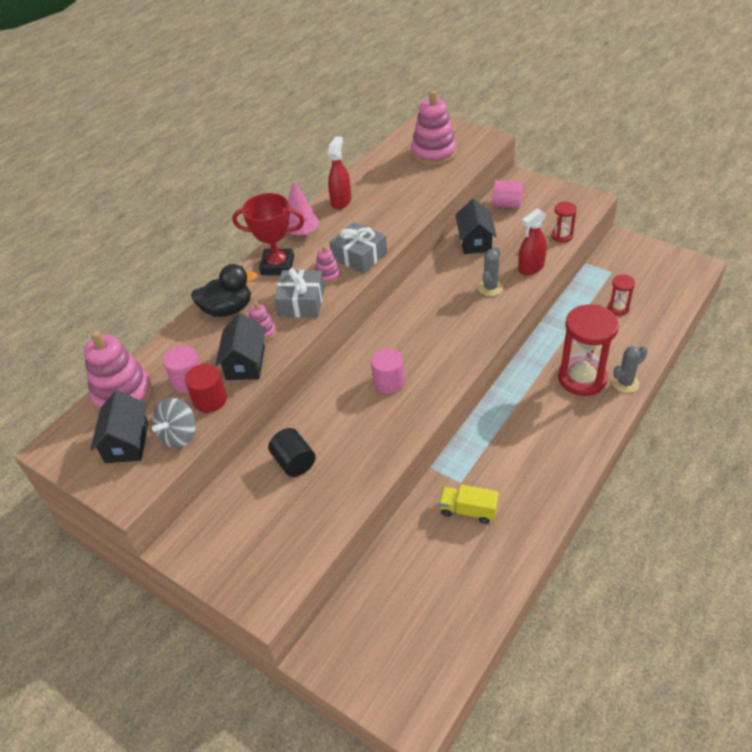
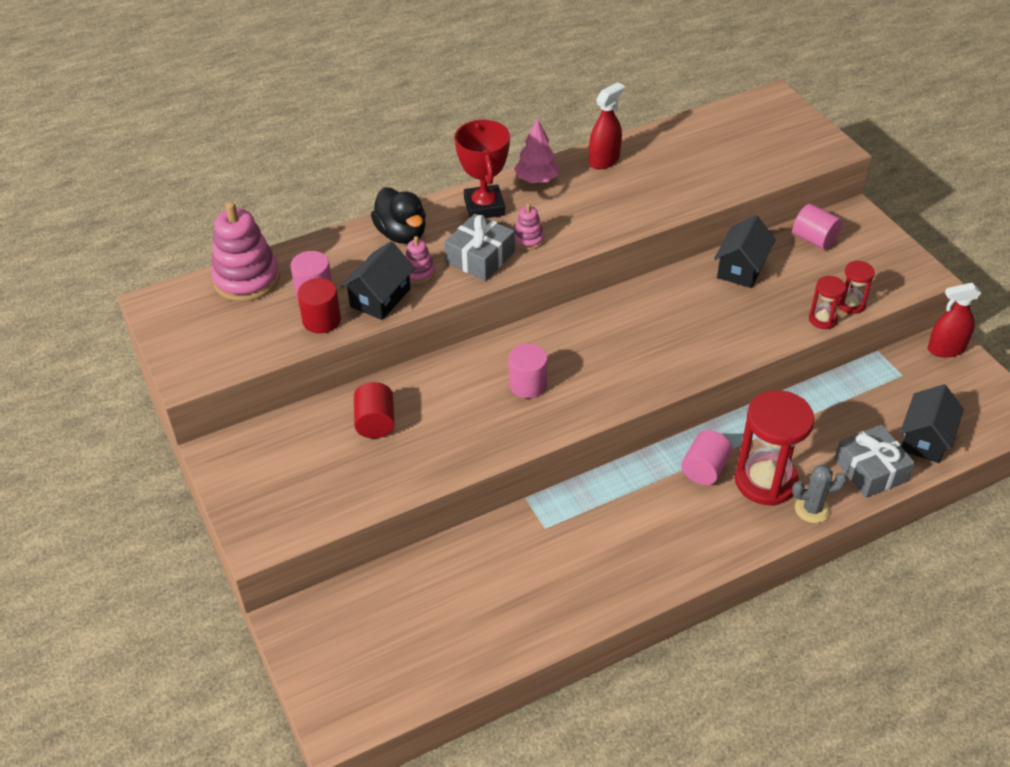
camera: 25 degrees right, 0 degrees up
(127, 442) = (220, 328): black house -> black house (925, 439)
(179, 435) = (270, 343): grey spinning top -> none
(228, 309) = (401, 234): black duck -> black duck turned 45 degrees clockwise
(277, 265) = (484, 207): red trophy -> red trophy turned 45 degrees clockwise
(294, 462) = (375, 423): black cylinder -> red cylinder
(359, 256) = (577, 231): grey gift -> grey gift (870, 470)
(434, 153) = (753, 142): pink stacking toy -> none
(468, 510) = (531, 560): yellow truck -> none
(490, 288) = (717, 329): grey cactus -> none
(531, 268) = (783, 326): red spray bottle -> red spray bottle (946, 349)
(537, 389) = (704, 469): none -> pink cylinder
(618, 308) = (874, 421): red hourglass -> red hourglass (822, 319)

